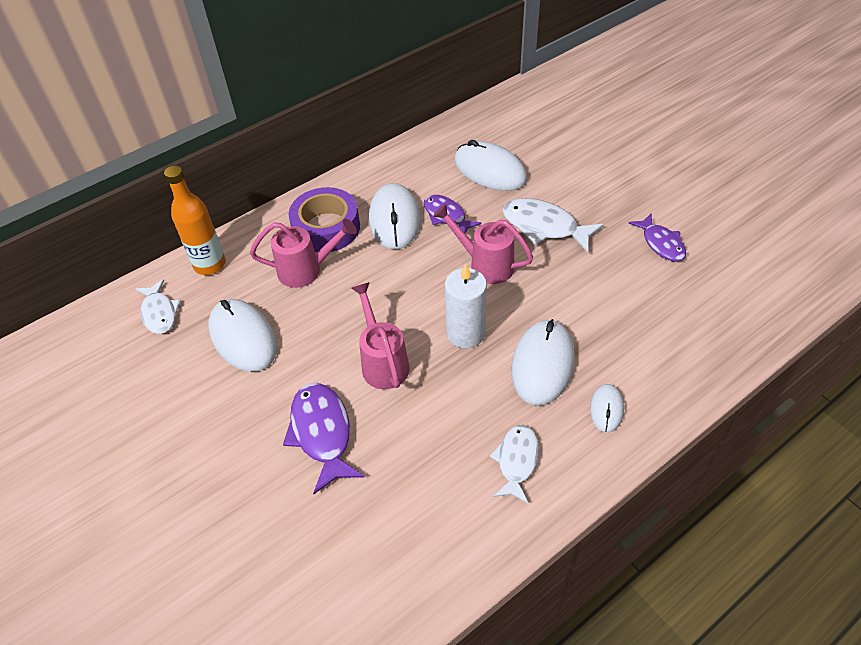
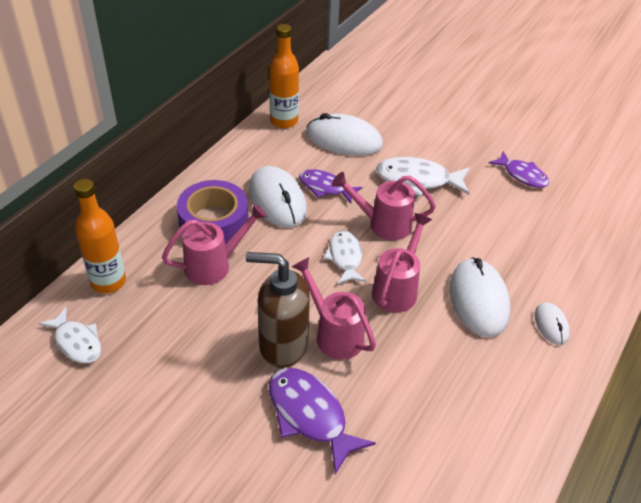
camera: 25 degrees left, 5 degrees down
(243, 337) = (182, 345): white mouse -> none
(330, 360) = (282, 345): none -> brown soap dispenser
(440, 141) = (284, 121): none -> orange bottle
(465, 333) = (397, 289): white candle -> pink watering can
(516, 461) = (500, 390): white fish -> white fish (345, 257)

